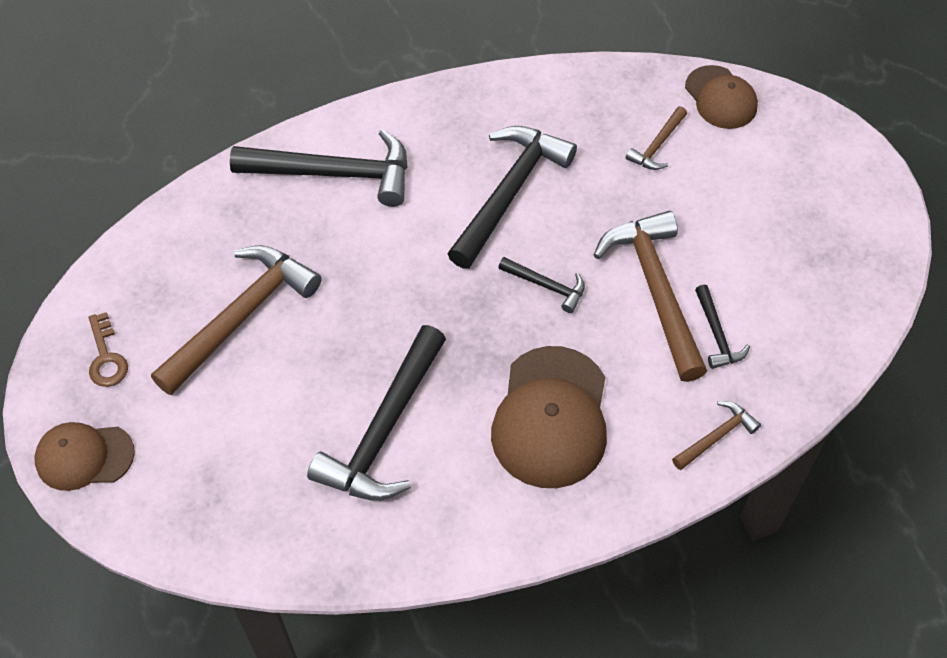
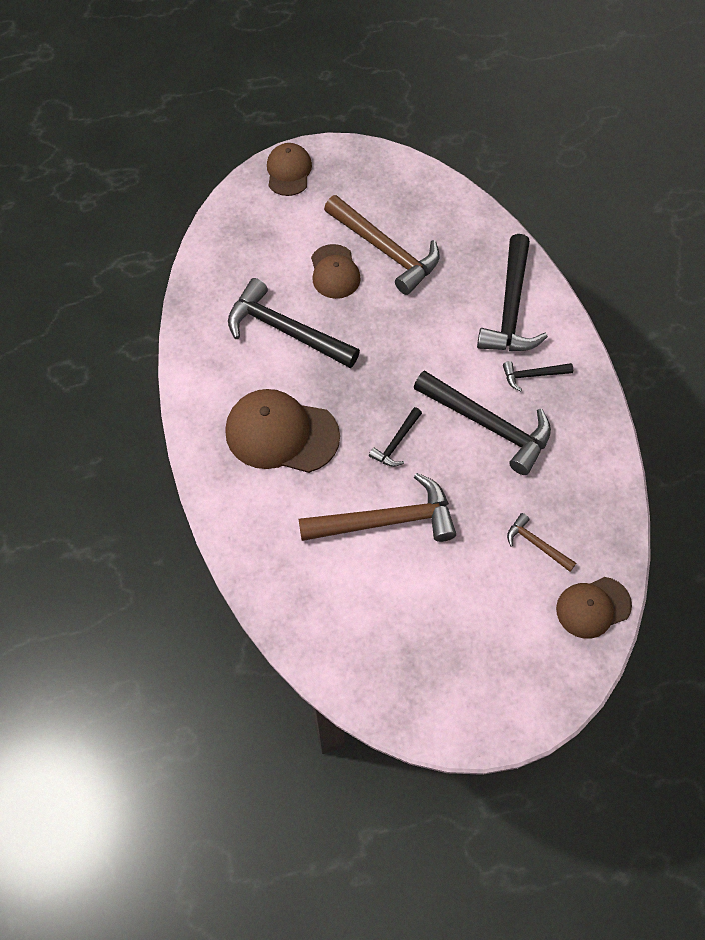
camera: 95 degrees right, 5 degrees up
(106, 357) = (360, 179): brown key -> none
(279, 377) = (334, 272): none -> brown cap
(716, 436) = (250, 544): brown hammer -> none
(717, 334) = (340, 560): black hammer -> black hammer (533, 375)

